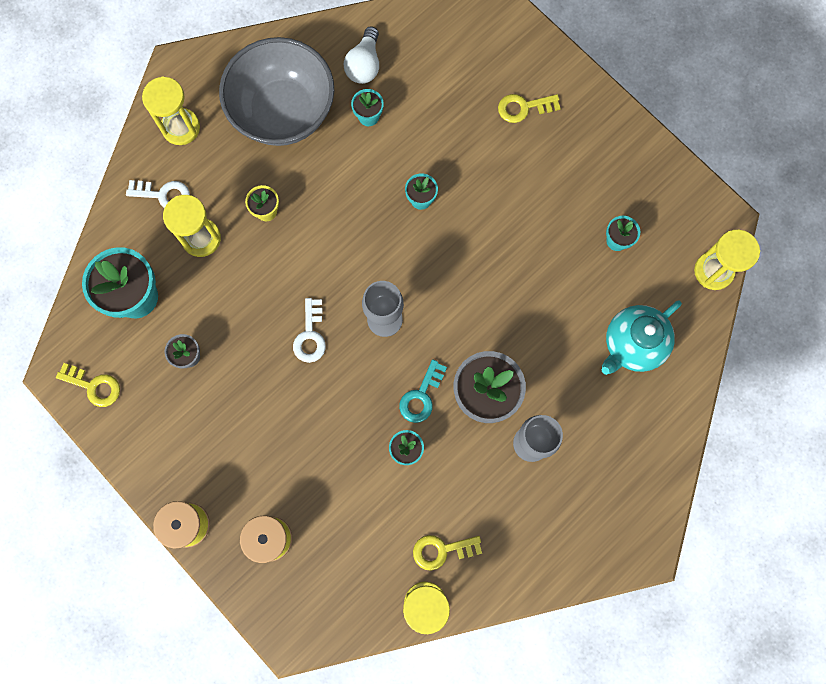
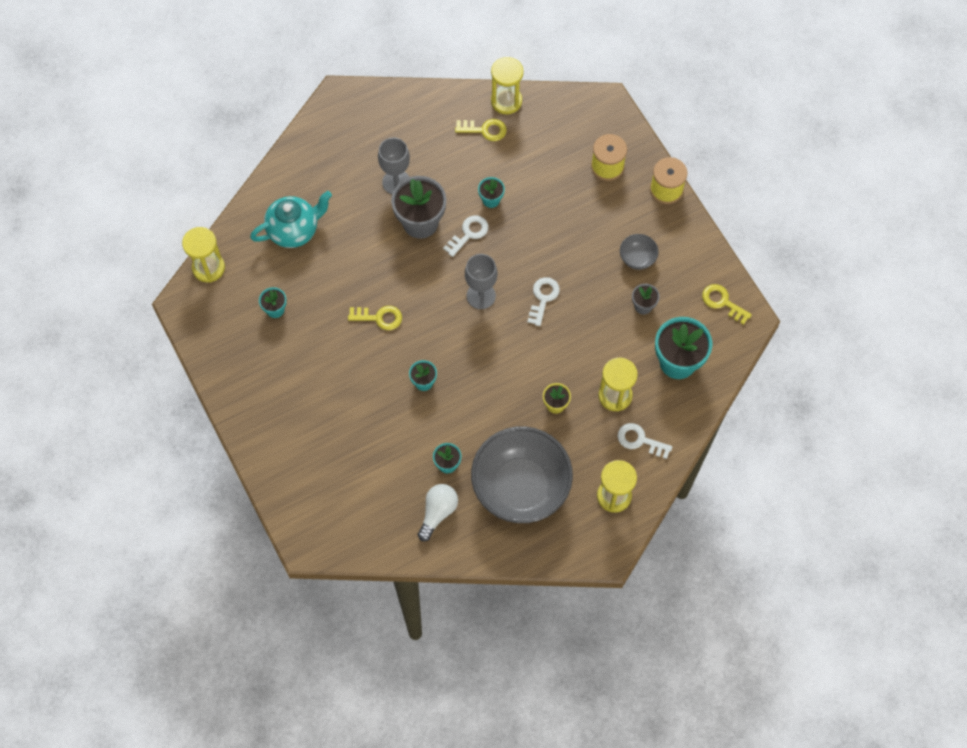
camera: 165 degrees left, 10 degrees down
(207, 417) = (637, 258): none -> grey bowl
(421, 396) = (469, 234): turquoise key -> white key
(523, 108) = (311, 438): yellow key -> yellow key (379, 317)

